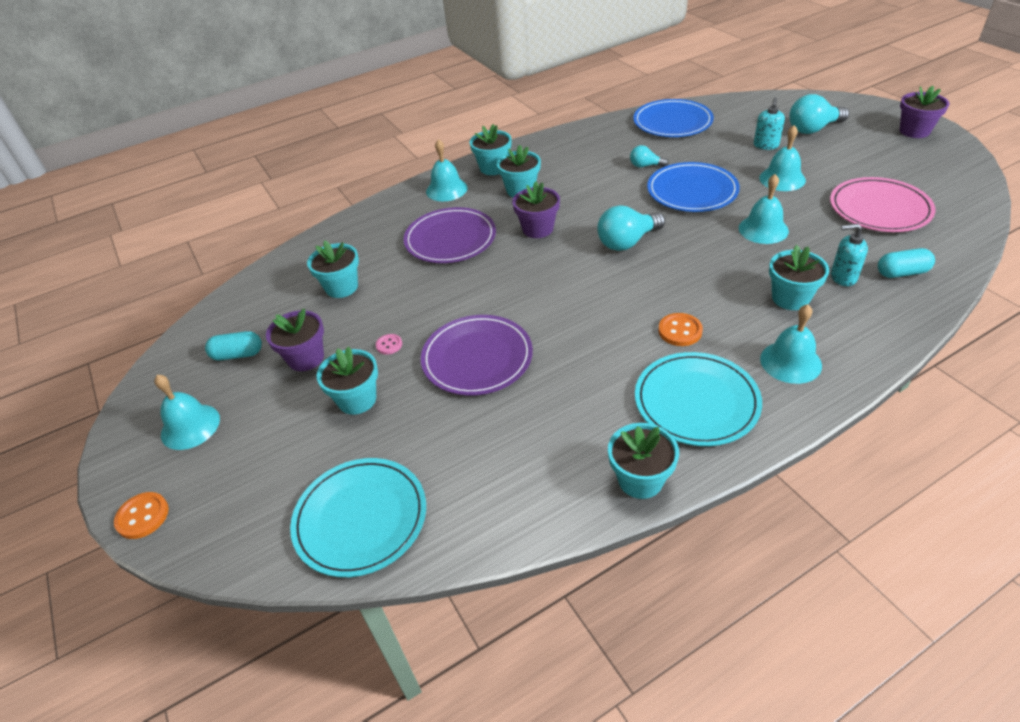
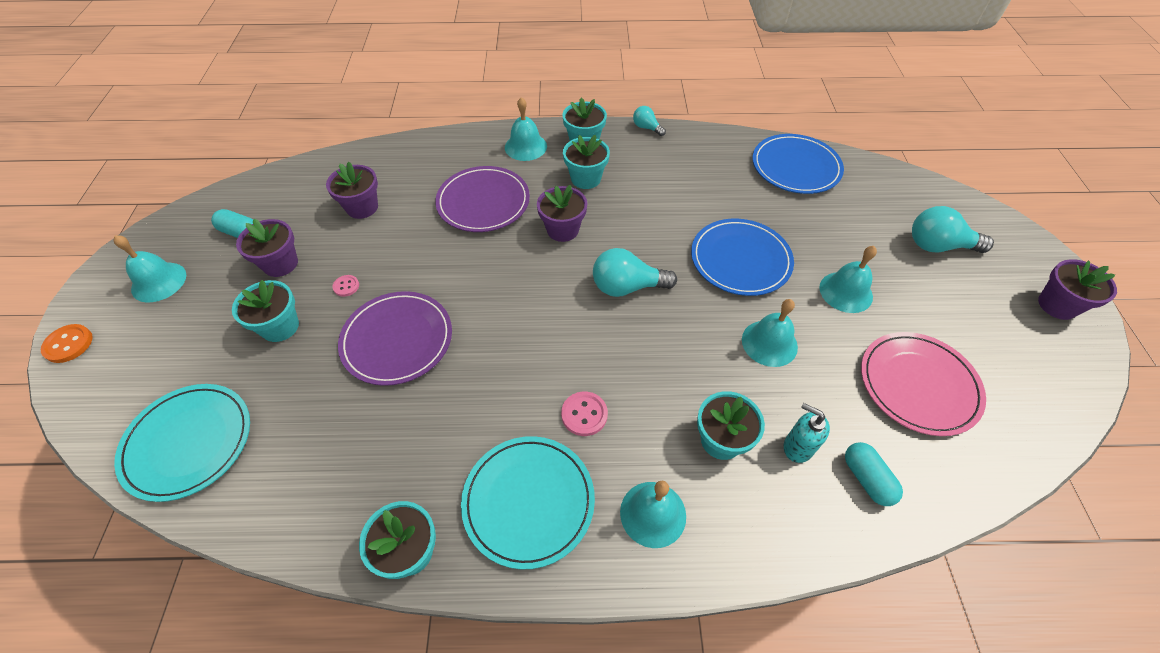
camera: 25 degrees right, 10 degrees up
(341, 287) = (362, 207): turquoise flower pot -> purple flower pot
(645, 166) = (722, 207): turquoise light bulb -> turquoise light bulb (646, 128)
(680, 331) = (584, 414): orange button -> pink button
(766, 145) = (866, 242): turquoise soap dispenser -> none
(902, 273) = (866, 479): turquoise capsule -> turquoise capsule turned 45 degrees clockwise

